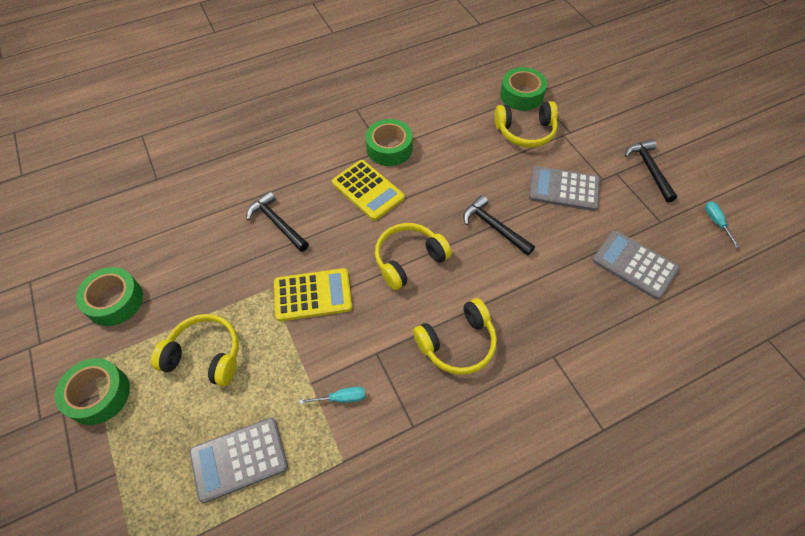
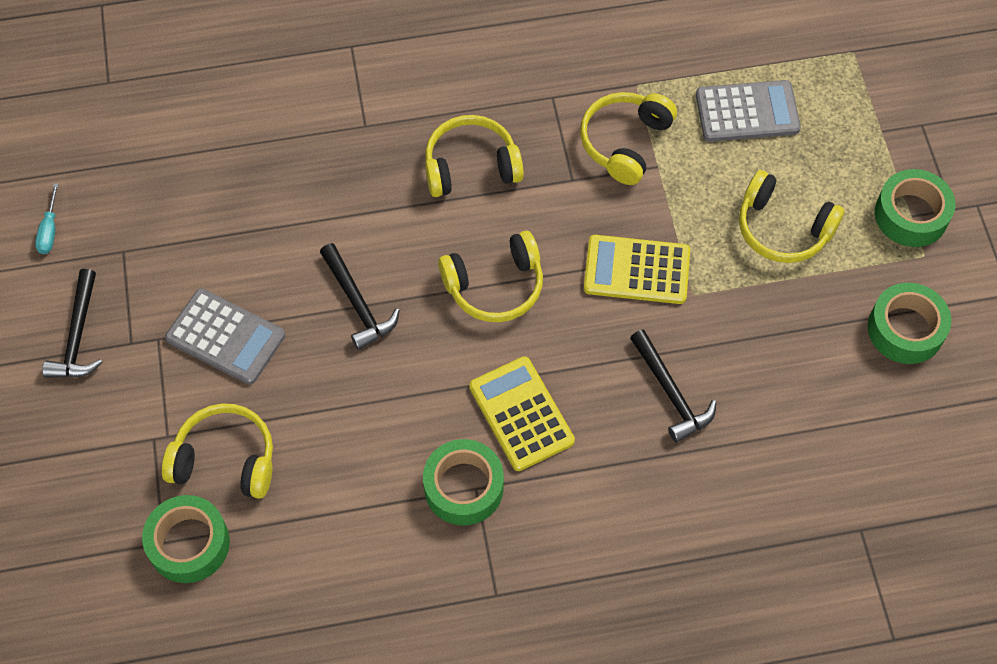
camera: 165 degrees left, 5 degrees up
(341, 398) = (625, 142): turquoise screwdriver -> yellow headphones
(634, 265) = (200, 203): grey calculator -> none

